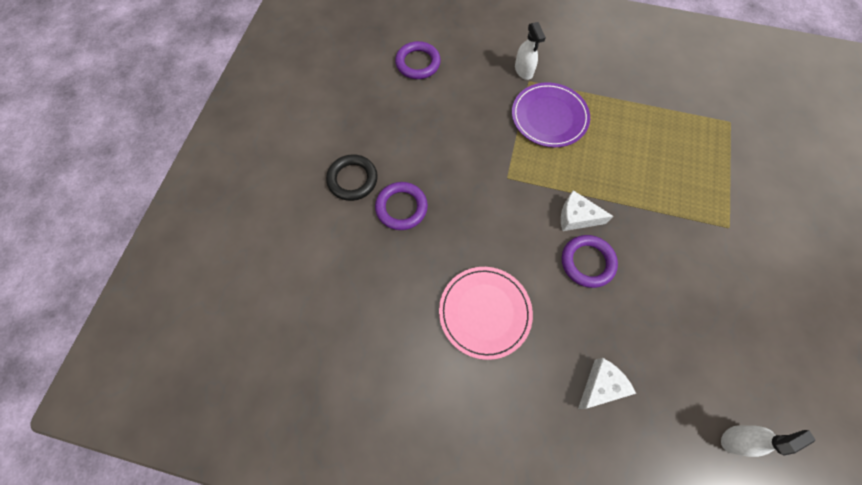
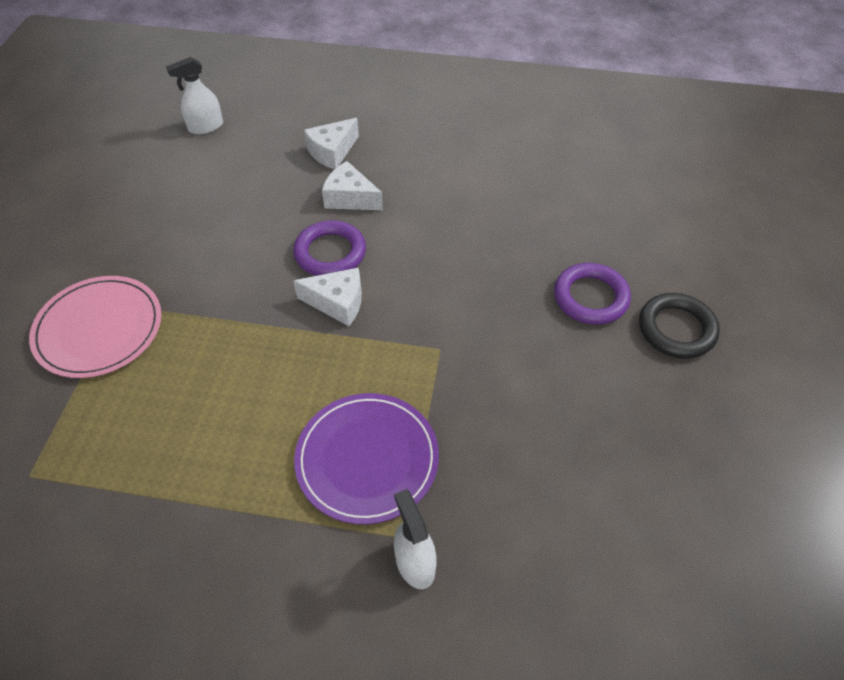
camera: 175 degrees right, 15 degrees down
(418, 63) = (641, 563): purple ring -> none
(484, 312) = (459, 198): pink plate -> pink plate (99, 329)
(578, 321) = (350, 198): none -> white cheese

